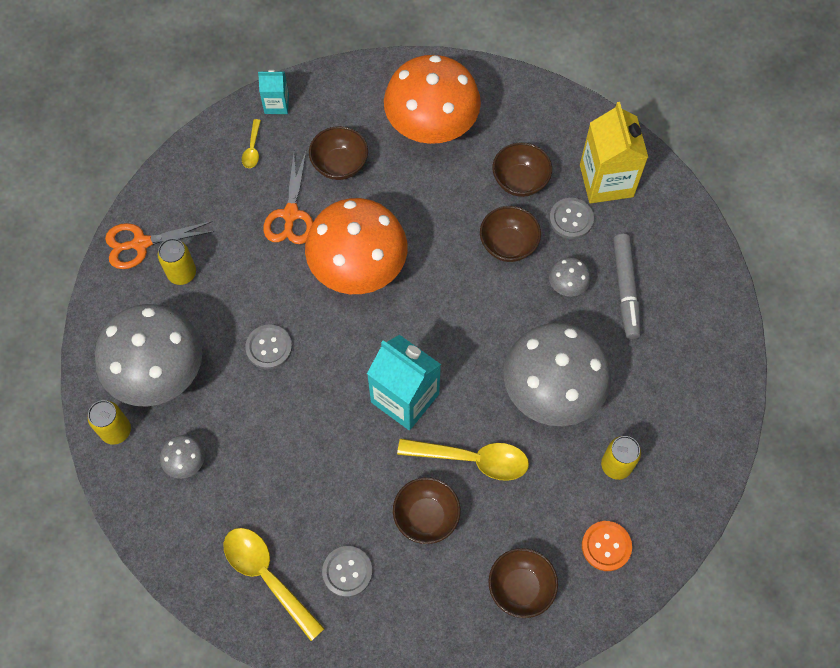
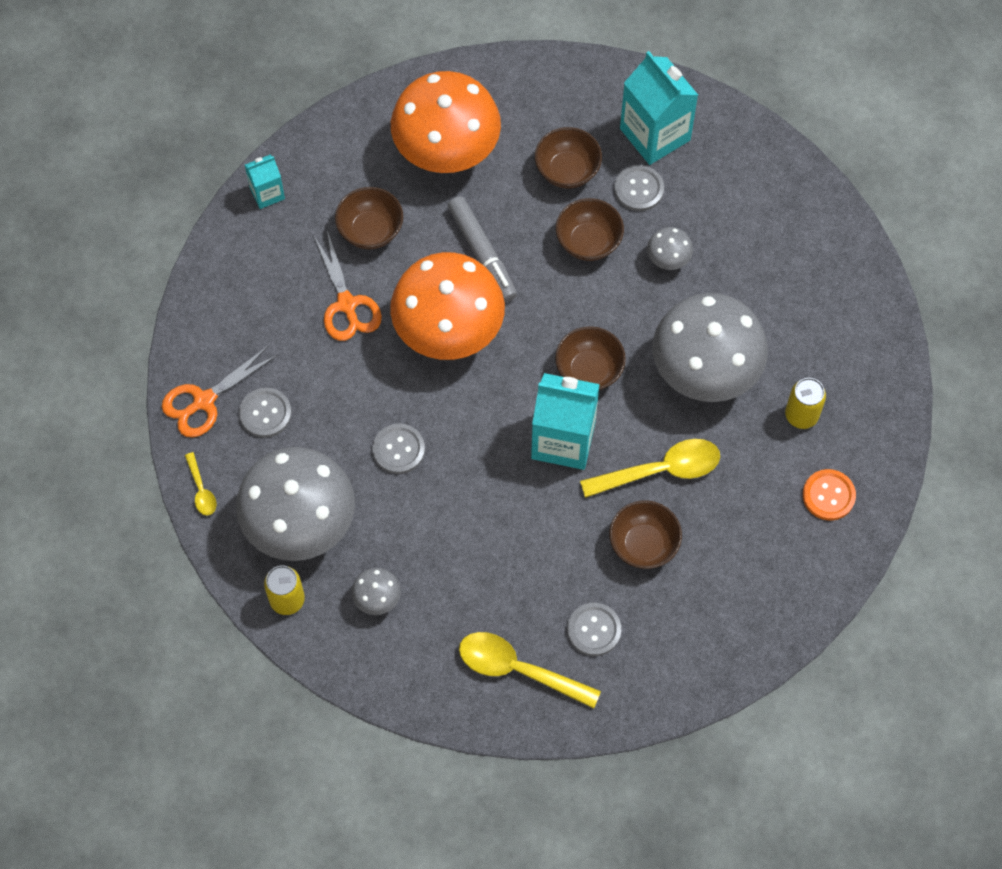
camera: 25 degrees left, 0 degrees up
(182, 273) = (265, 413): yellow can -> grey button
(252, 149) = (268, 252): yellow spoon -> yellow spoon (201, 490)
(520, 587) = (767, 570): brown bowl -> brown bowl (589, 370)
(606, 181) = (655, 134): yellow carton -> turquoise carton
(625, 289) = (727, 238): grey marker -> grey marker (482, 253)

